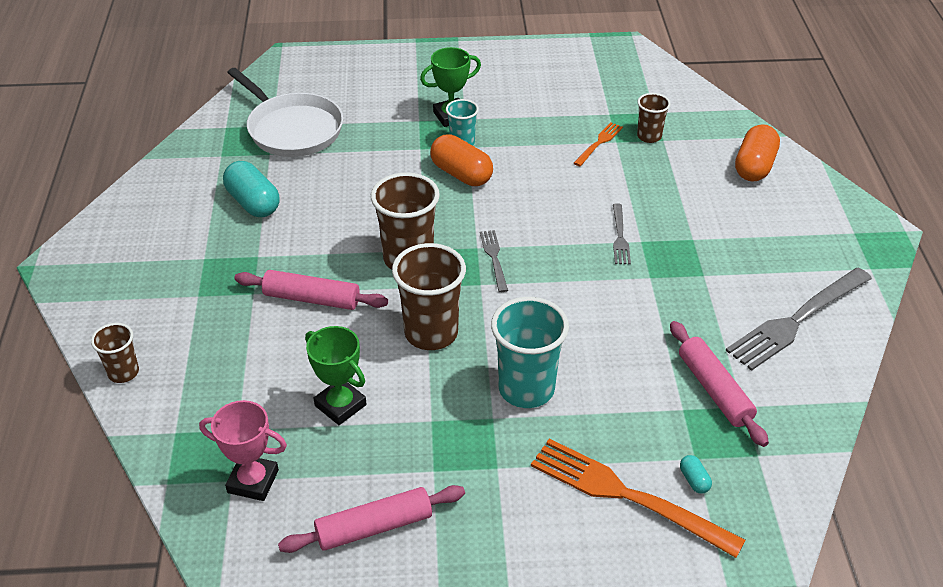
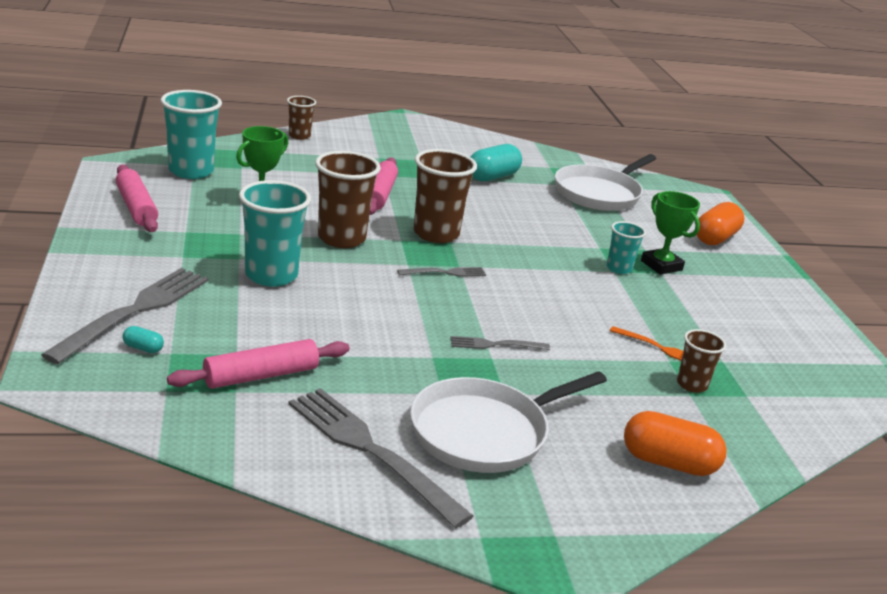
camera: 80 degrees right, 15 degrees down
(253, 481) = (191, 171): pink trophy -> turquoise cup
(461, 174) = (567, 265): orange capsule -> orange capsule (715, 238)
(625, 495) = (136, 310): orange fork -> grey fork
(694, 480) = (143, 348): turquoise capsule -> turquoise capsule turned 45 degrees clockwise
(750, 255) = (485, 432): none -> white pan

